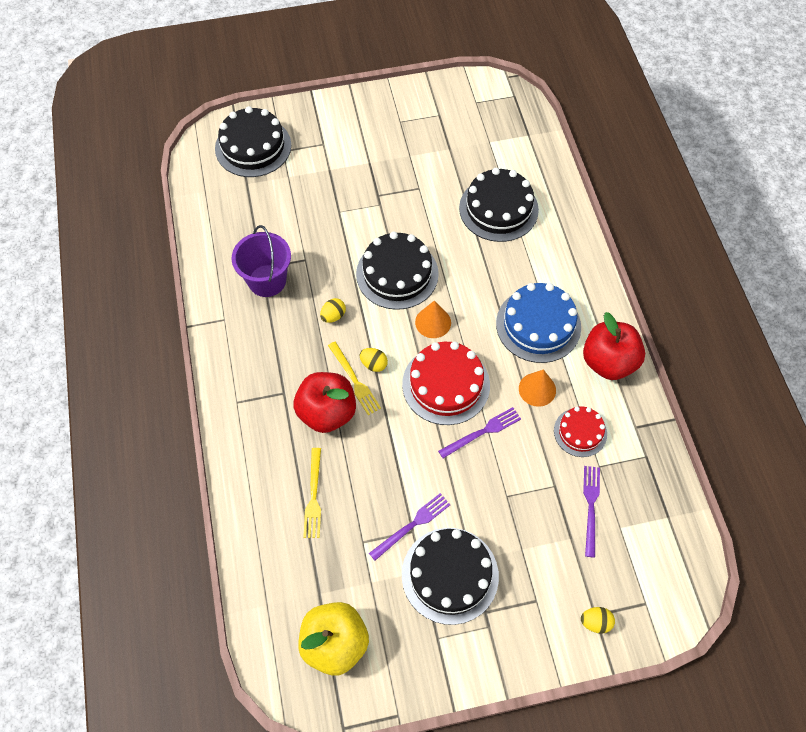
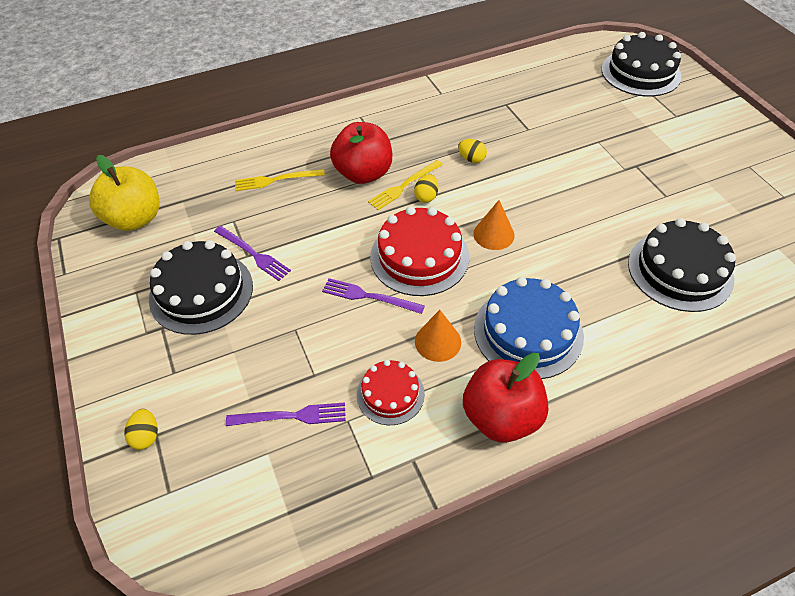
camera: 80 degrees right, 10 degrees down
(267, 281) = (493, 110): purple bucket -> none
(397, 274) = (542, 196): black cake -> none
(482, 432) = (369, 296): purple fork -> purple fork turned 150 degrees clockwise

